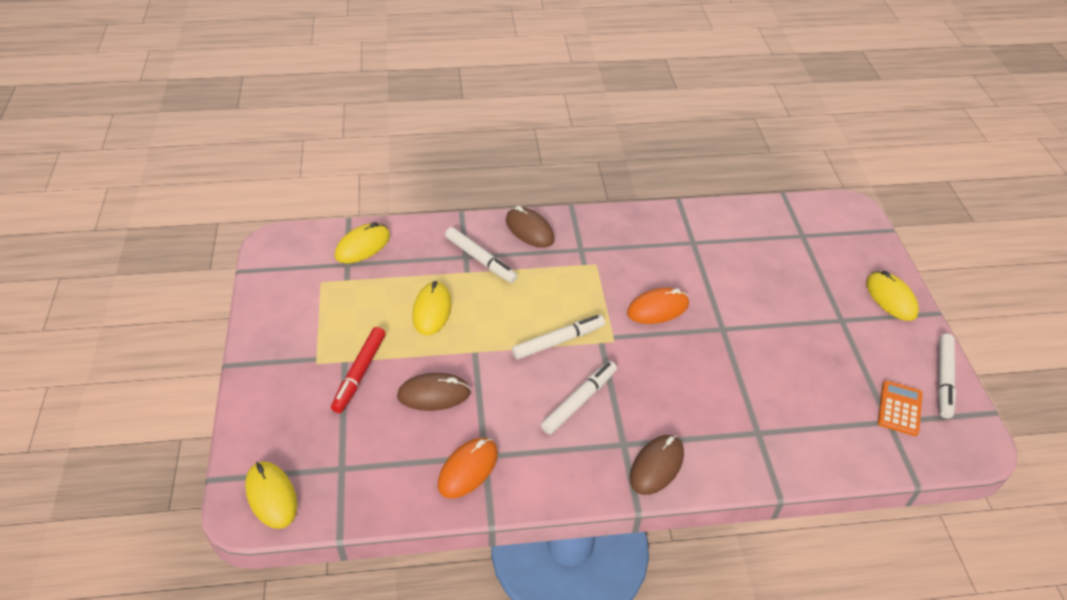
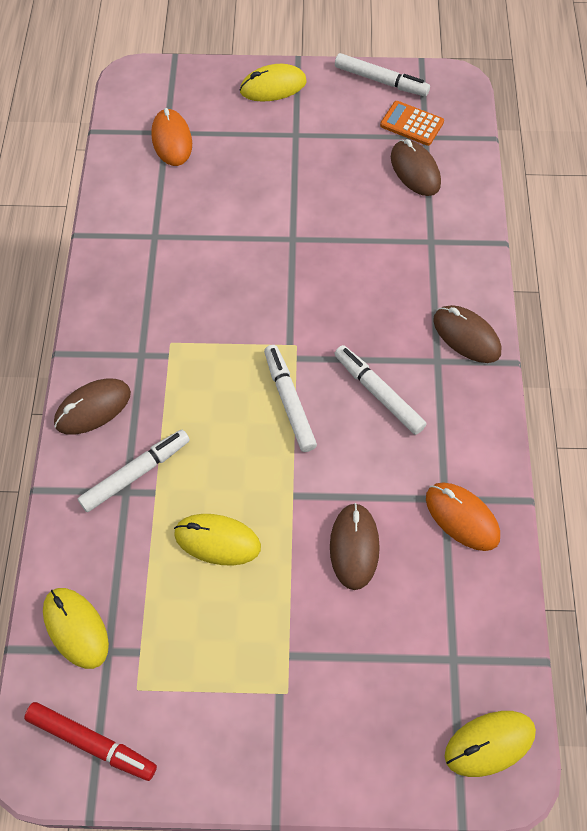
camera: 80 degrees left, 15 degrees up
(359, 373) = (312, 636): red marker -> red marker (92, 743)
(657, 308) = (254, 293): orange mouse -> orange mouse (172, 140)
(840, 414) = (415, 170): none -> brown mouse

